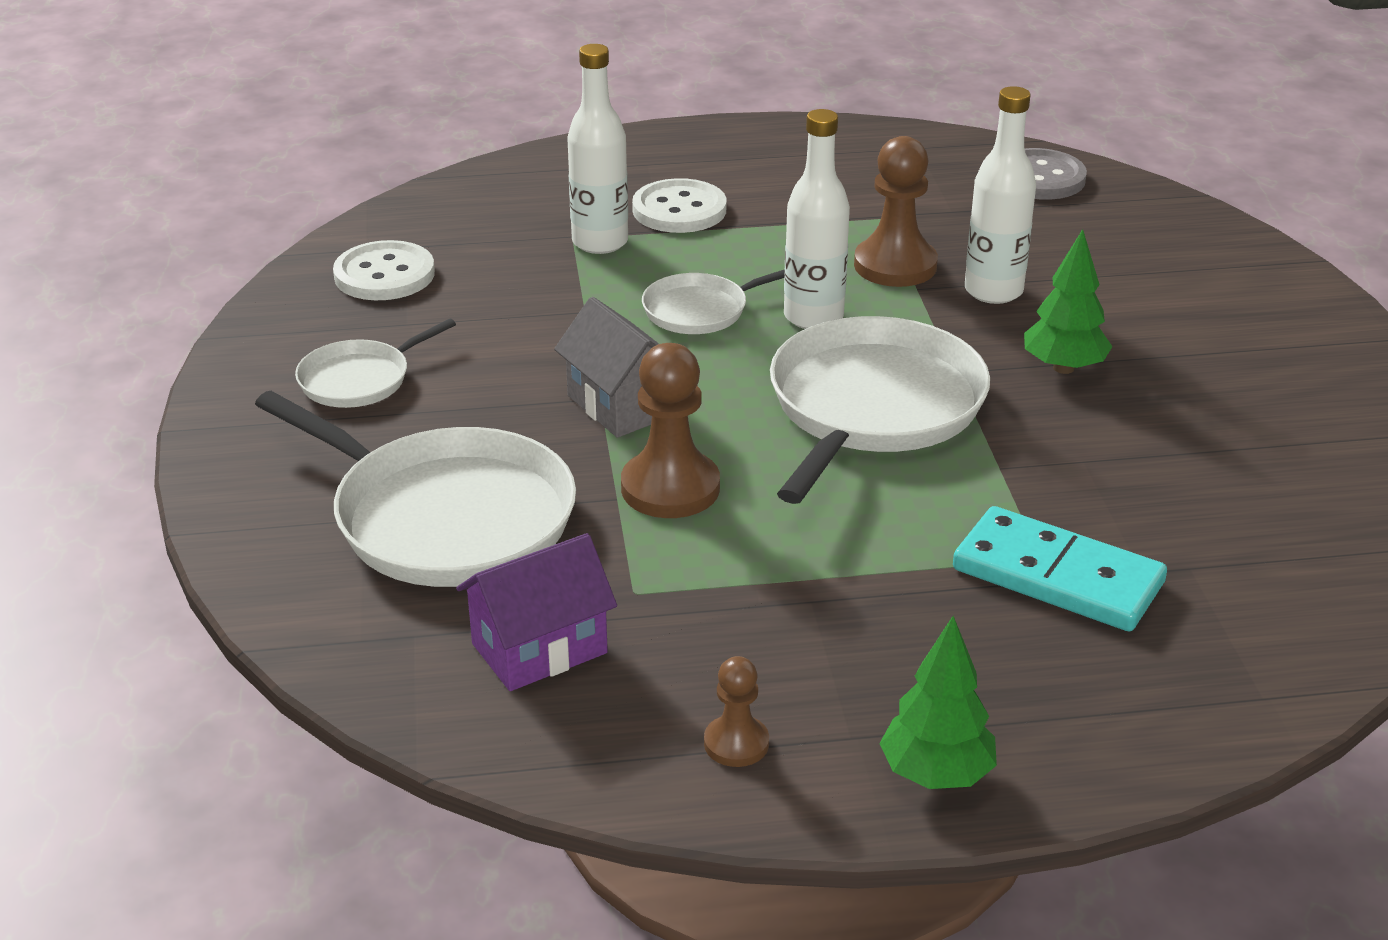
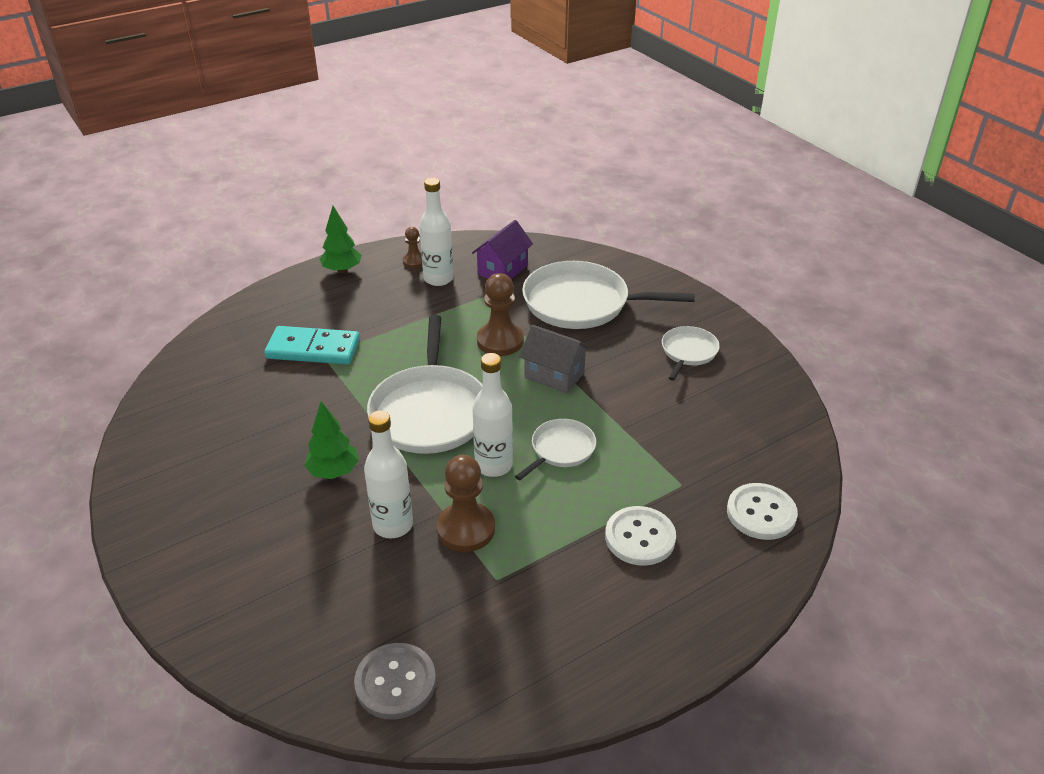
camera: 155 degrees right, 5 degrees up
(384, 275) = (754, 419): white button -> white button (761, 513)
(600, 242) = (663, 487): white bottle -> white bottle (438, 279)

